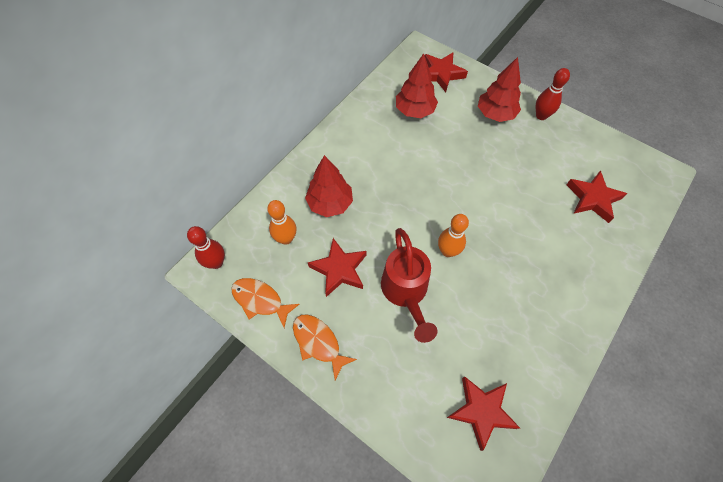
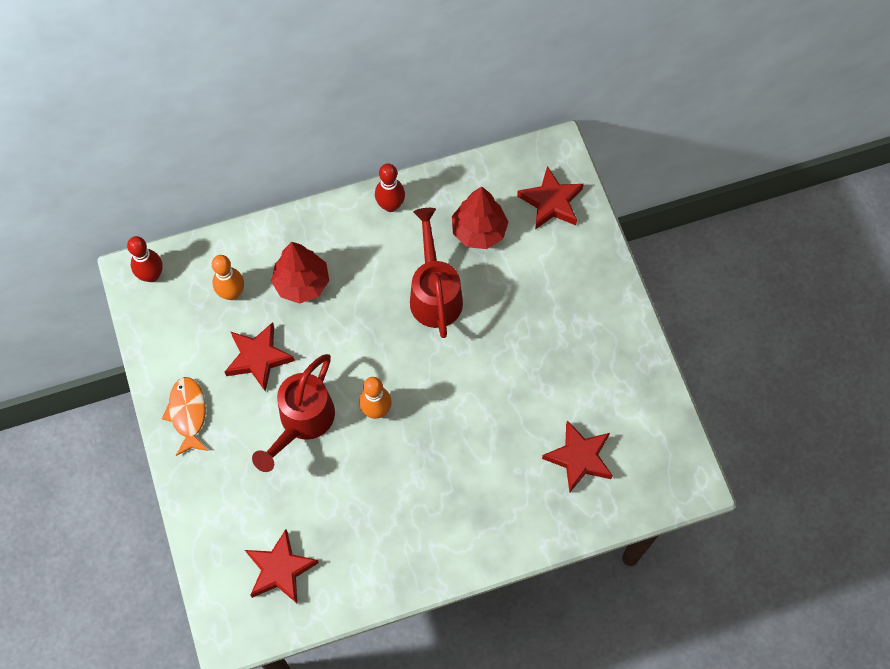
camera: 35 degrees right, 5 degrees up
(260, 300) = (165, 339): orange fish -> none
(420, 159) = (434, 293): none -> red watering can
(495, 114) = (567, 293): red tree -> none
(541, 116) = (618, 328): red bowling pin -> red bowling pin (390, 205)

